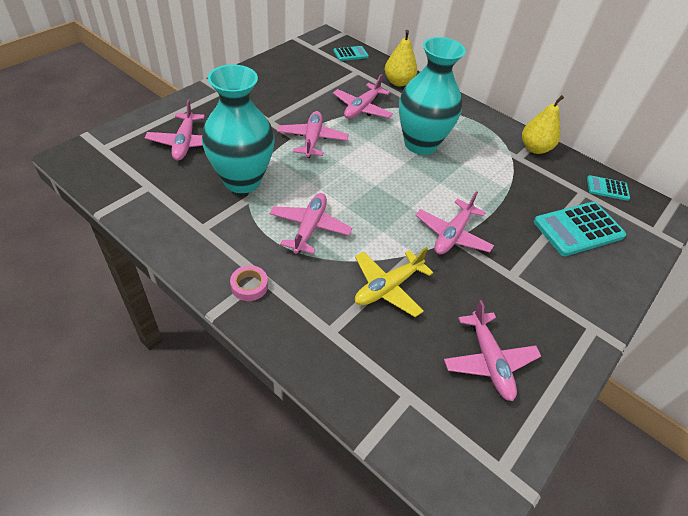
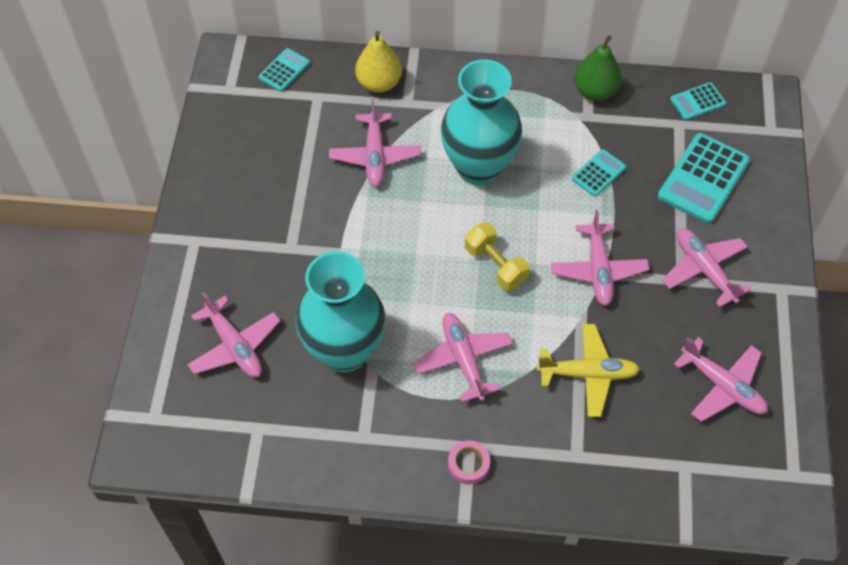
camera: 30 degrees left, 10 degrees up
(312, 140) = (363, 242): pink plane -> pink plane (704, 270)
(382, 194) = (495, 265): none -> yellow dumbbell
(388, 287) = (588, 374): yellow plane -> yellow plane turned 105 degrees counterclockwise
(500, 187) = (598, 173): none -> turquoise calculator
(534, 148) = (595, 91): yellow pear -> green pear

